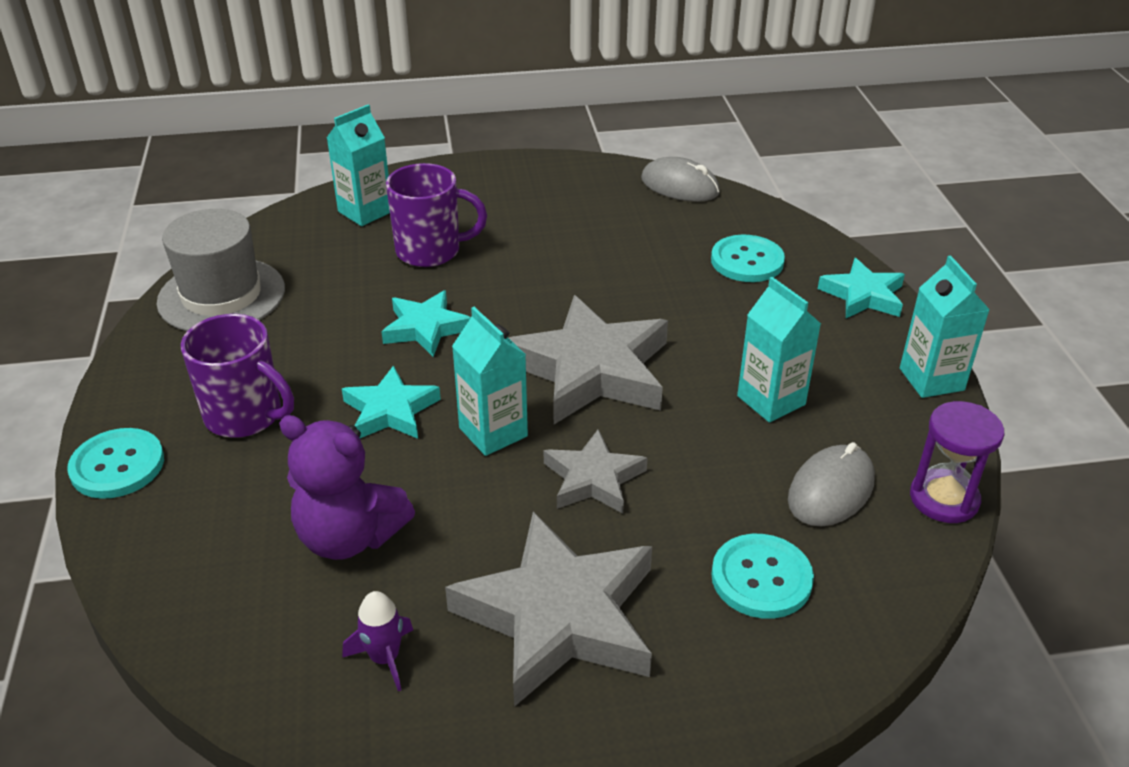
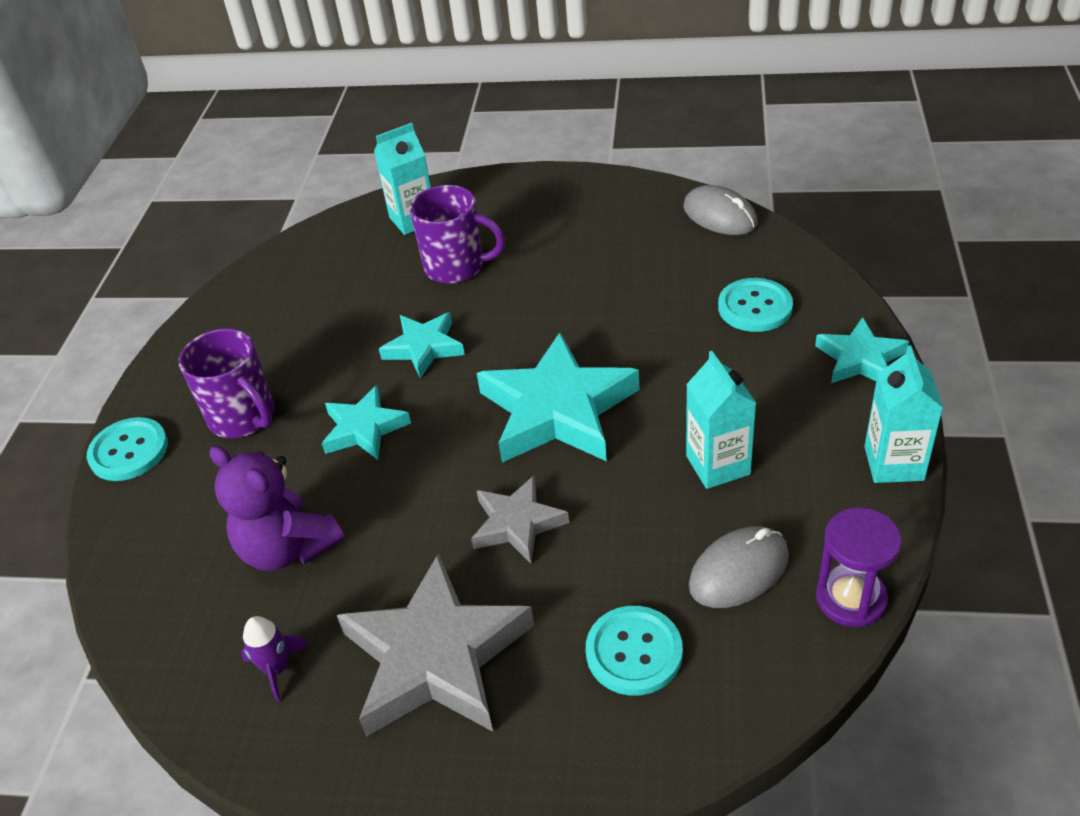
camera: 20 degrees right, 5 degrees up
(221, 295) = (263, 295): grey hat -> none
(493, 432) = (445, 463): turquoise carton -> none
(591, 370) = (557, 410): grey star -> turquoise star

